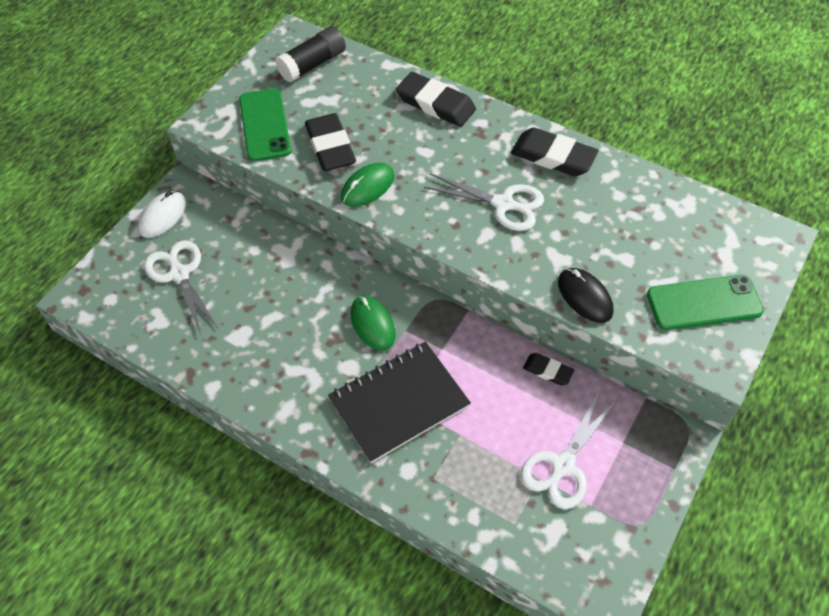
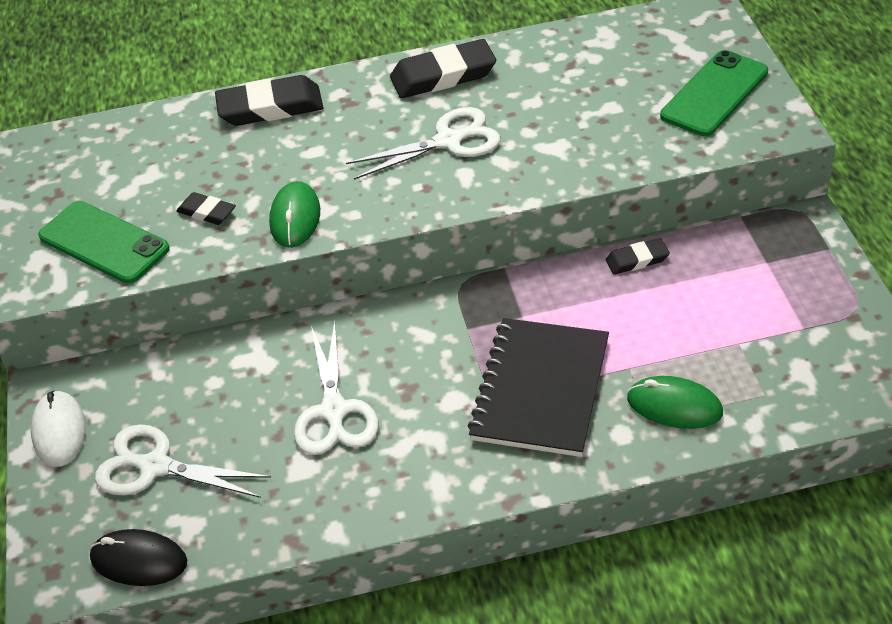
camera: 40 degrees left, 10 degrees down
(312, 64) = (86, 158): black glue stick -> none
(330, 146) = (207, 212): black eraser -> black eraser, size x0.54
(373, 324) = (429, 348): green mouse -> green mouse (674, 406)
(563, 465) = (743, 318): white scissors -> white scissors (334, 410)
(584, 297) = (616, 159): black mouse -> black mouse (139, 560)

